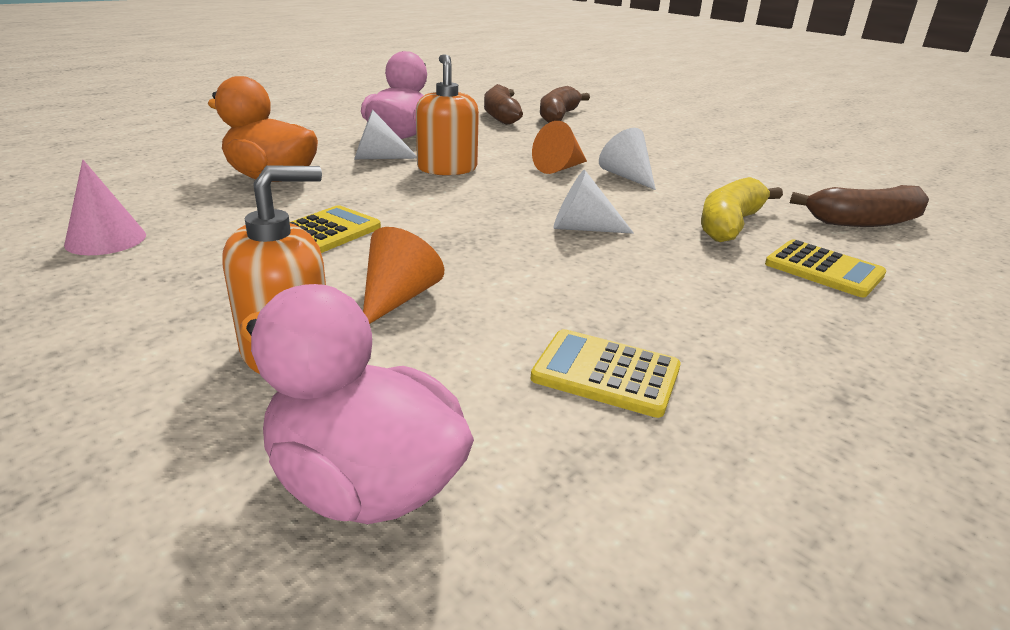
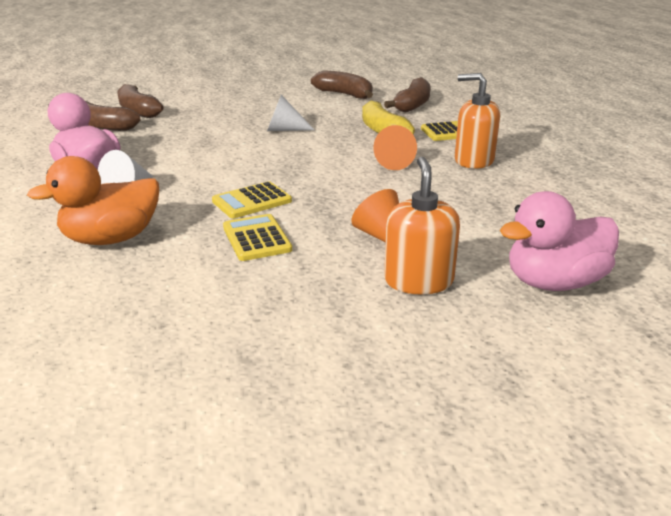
camera: 55 degrees left, 0 degrees up
(106, 239) = (158, 329): pink cone -> none
(447, 168) = (190, 173): orange soap dispenser -> orange soap dispenser (473, 160)
(559, 168) = (243, 141): orange cone -> orange cone (392, 162)
(582, 228) = (345, 164): white cone -> none
(606, 373) = (504, 207): yellow calculator -> yellow calculator (252, 201)
(801, 178) = (344, 94): none -> brown banana

